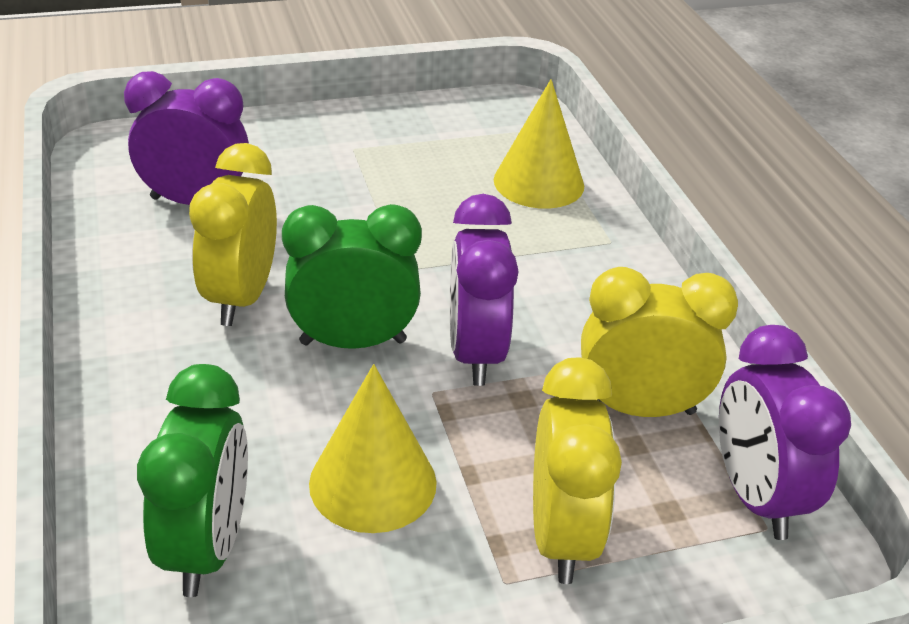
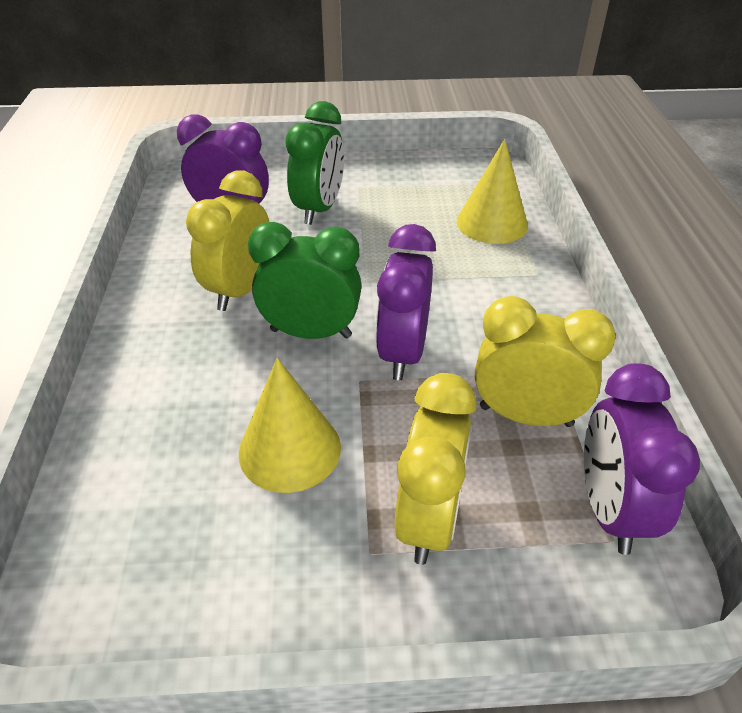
camera: 15 degrees right, 5 degrees up
(207, 547) = (146, 484): green clock -> green clock (319, 209)

